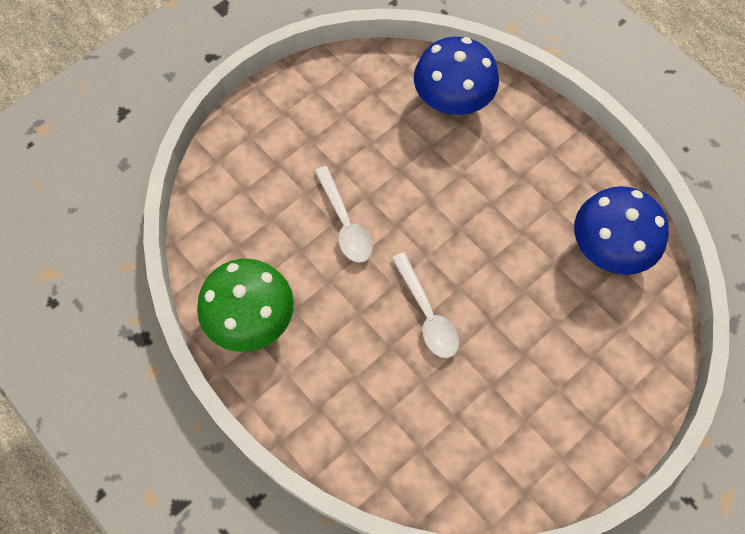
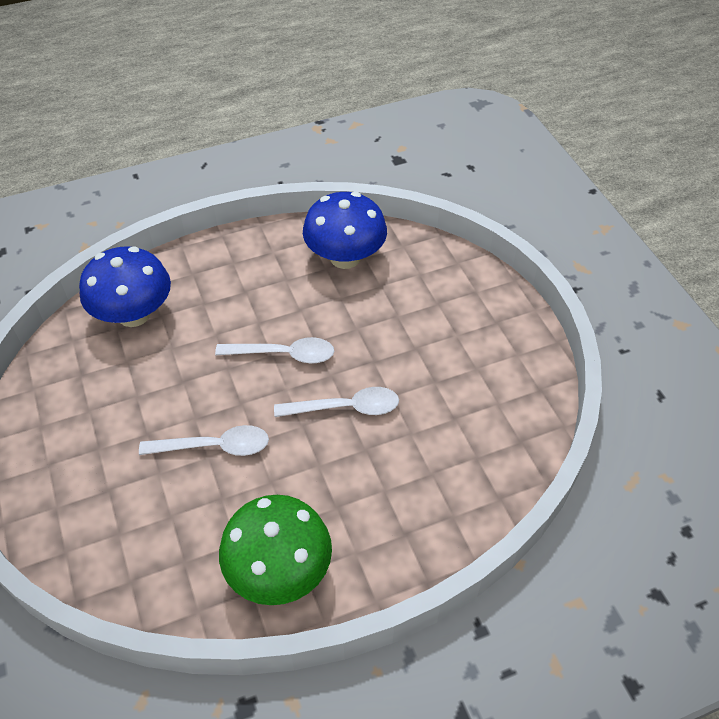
camera: 70 degrees left, 15 degrees down
(463, 239) = (284, 354): none -> white spoon

